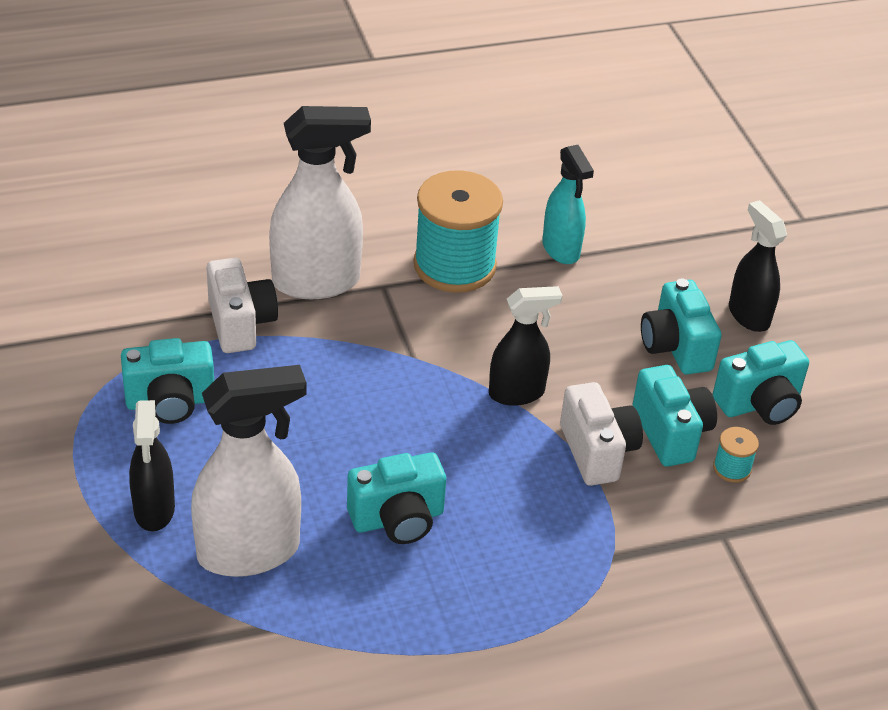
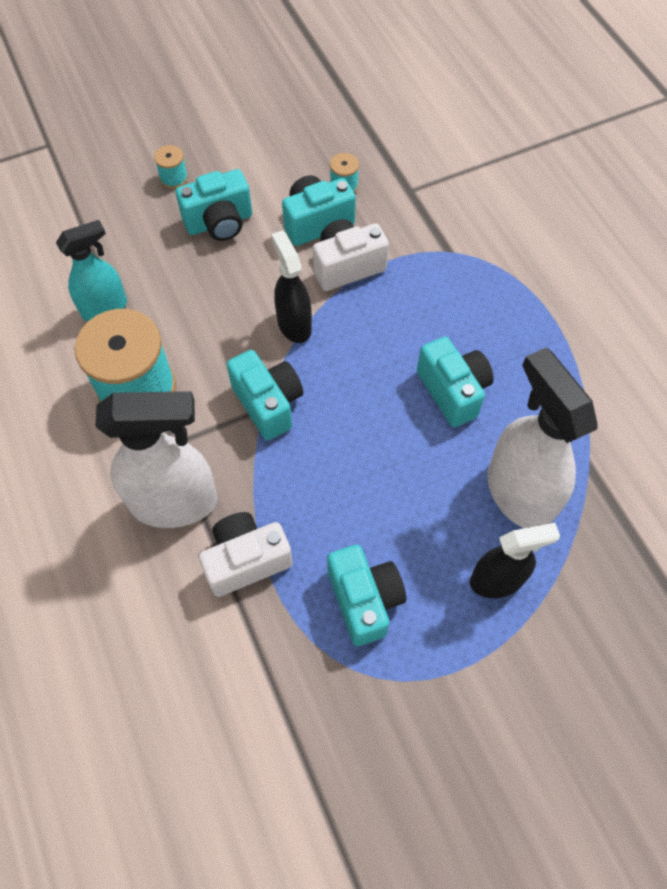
camera: 95 degrees left, 20 degrees up
(317, 282) = (175, 502): white spray bottle -> white spray bottle turned 105 degrees clockwise
(748, 315) = (174, 178): black spray bottle -> turquoise spool
(759, 404) = (273, 171): turquoise camera -> turquoise camera (268, 403)

